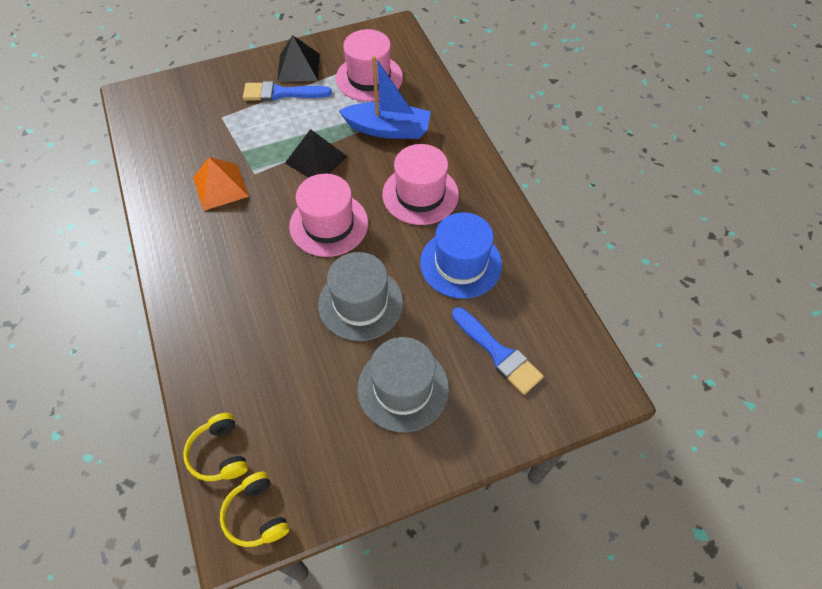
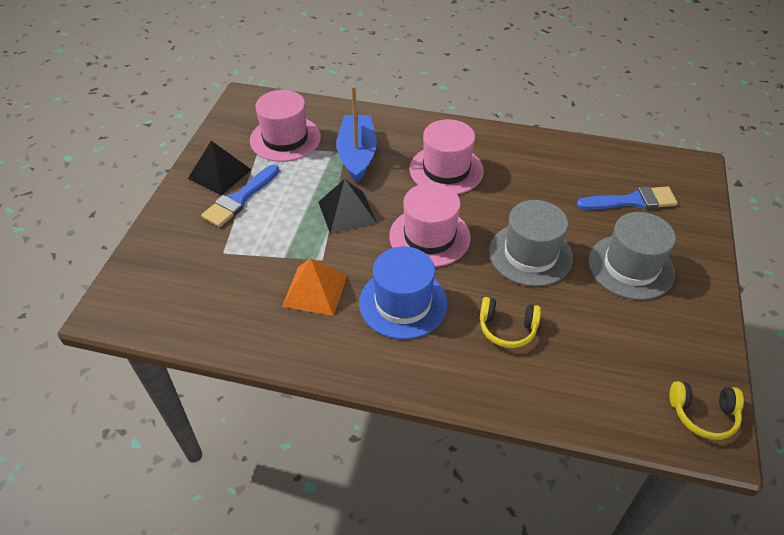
camera: 55 degrees left, 10 degrees down
(219, 453) = (626, 417): yellow headphones -> yellow headphones (507, 328)
(388, 129) = (357, 155): blue boat -> blue boat turned 45 degrees counterclockwise
(461, 263) = (534, 181): blue hat -> blue hat (403, 303)

